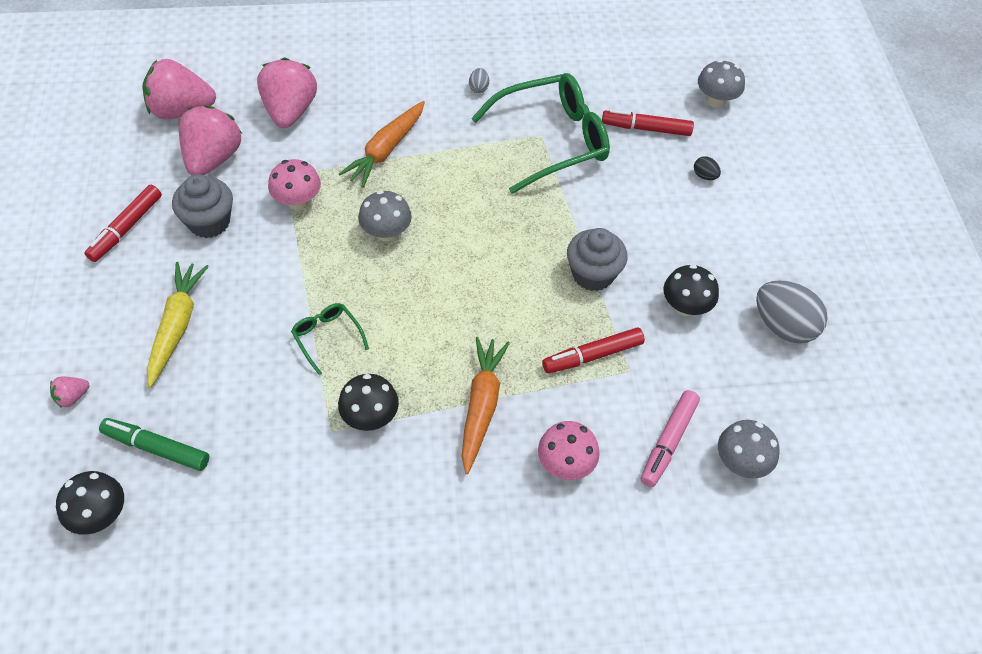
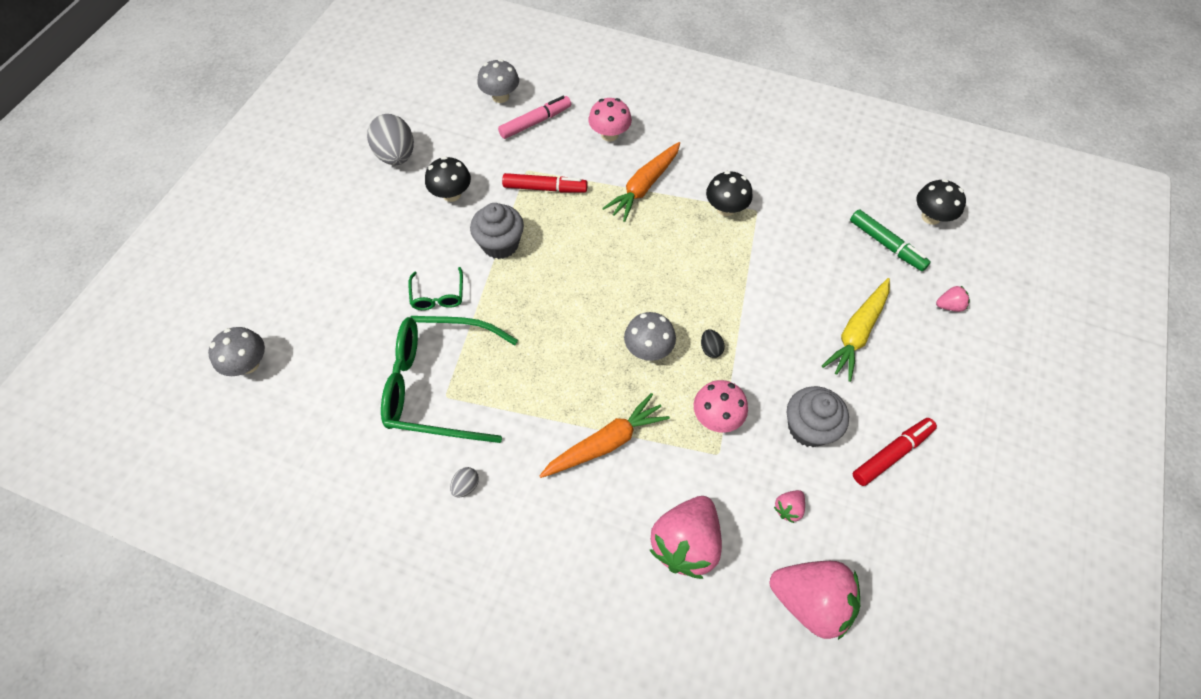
camera: 150 degrees left, 5 degrees up
(213, 159) = (788, 508): pink strawberry -> pink strawberry, size x0.44
(327, 337) = (736, 276): green glasses -> green glasses (438, 296)
(646, 128) = (342, 360): red marker -> none
(704, 176) = (337, 290): black egg -> black egg (710, 349)

